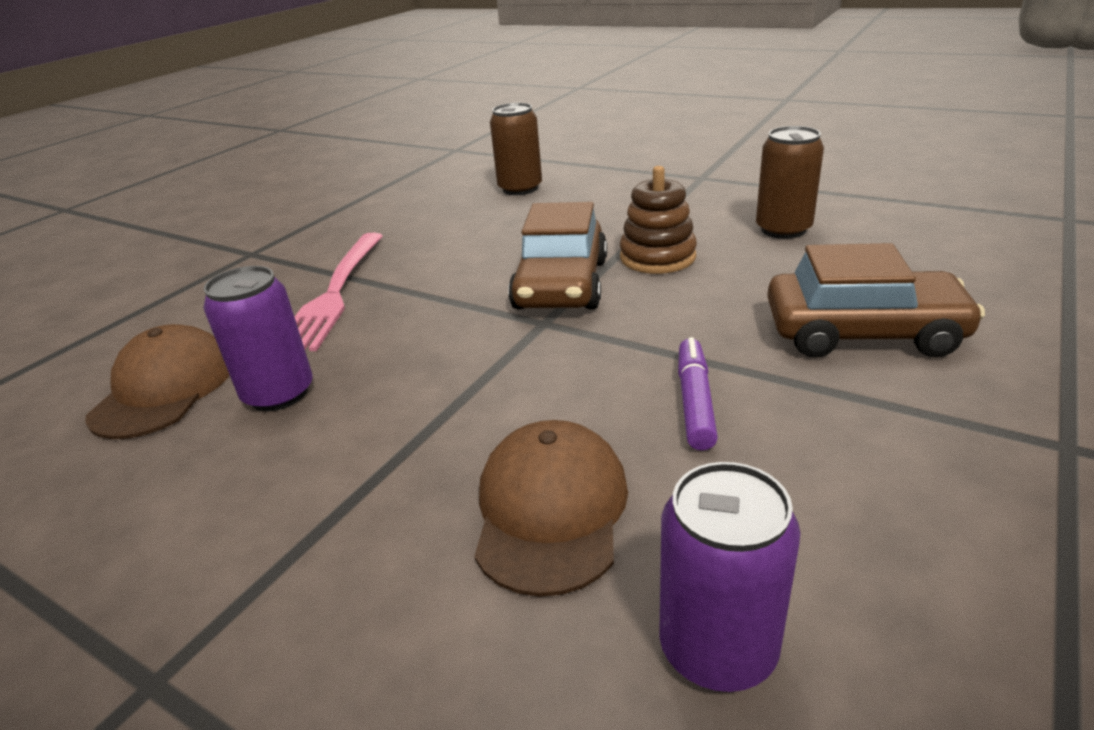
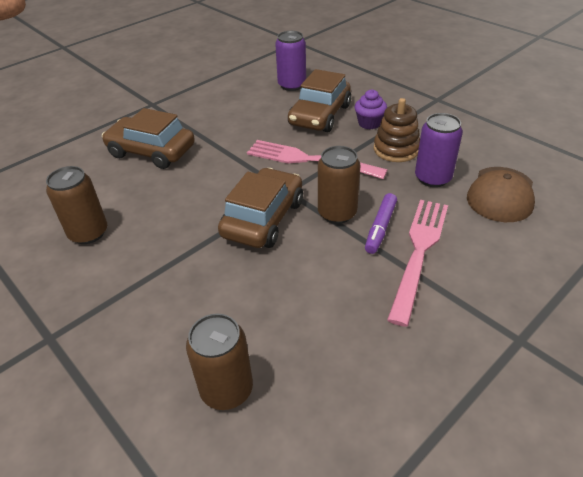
camera: 165 degrees left, 10 degrees up
(403, 509) = (369, 123): none -> purple cupcake
(452, 311) = (337, 213): none -> brown can
(529, 380) = (309, 160): none -> pink fork
(550, 510) = (320, 115): brown cap -> brown car
(657, 257) = (189, 228): brown stacking toy -> brown stacking toy (396, 149)
(694, 402) = (248, 137): purple marker -> purple marker (380, 228)

